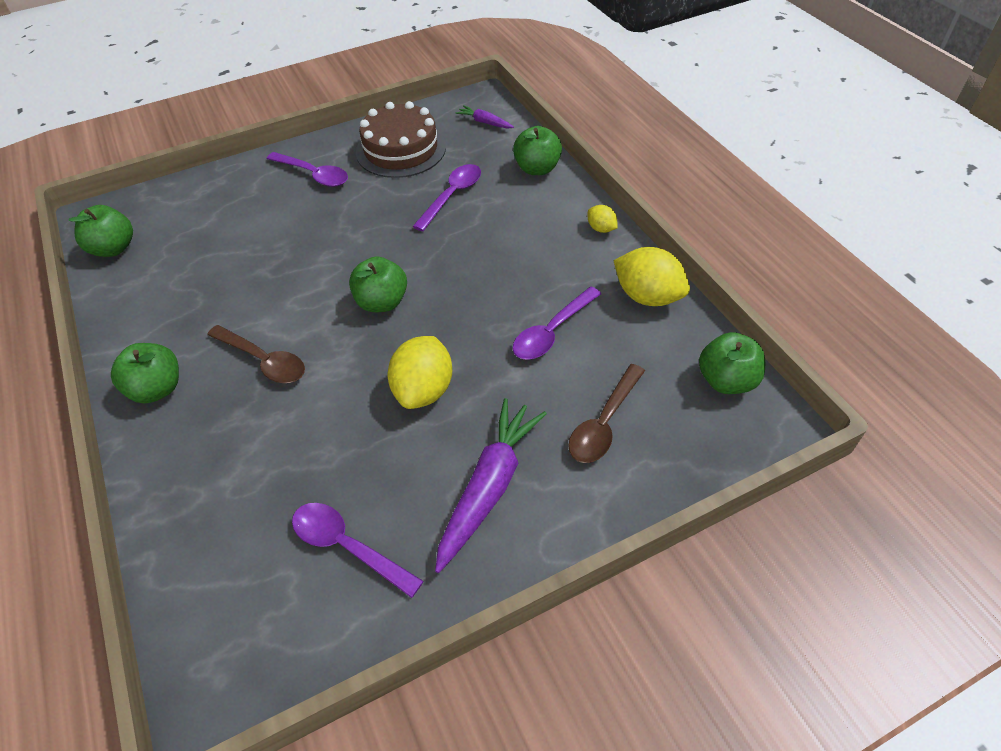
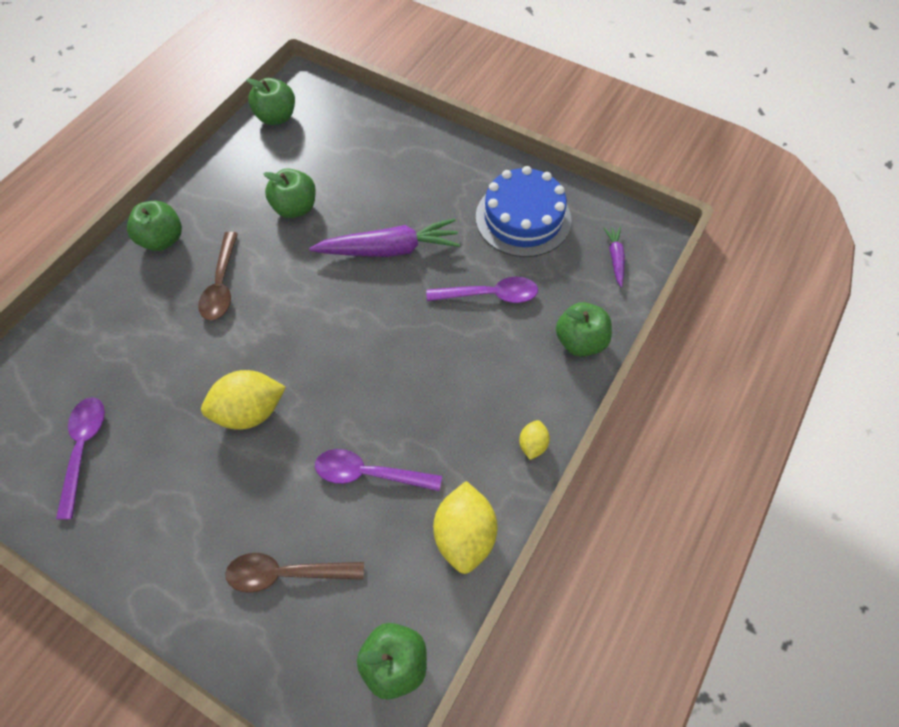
camera: 55 degrees right, 10 degrees up
(313, 175) = (443, 179): purple spoon -> none
(382, 302) = (326, 323): green apple -> green apple (295, 208)
(401, 149) = (523, 218): brown cake -> blue cake
(489, 487) = (177, 517): purple carrot -> purple carrot (389, 249)

